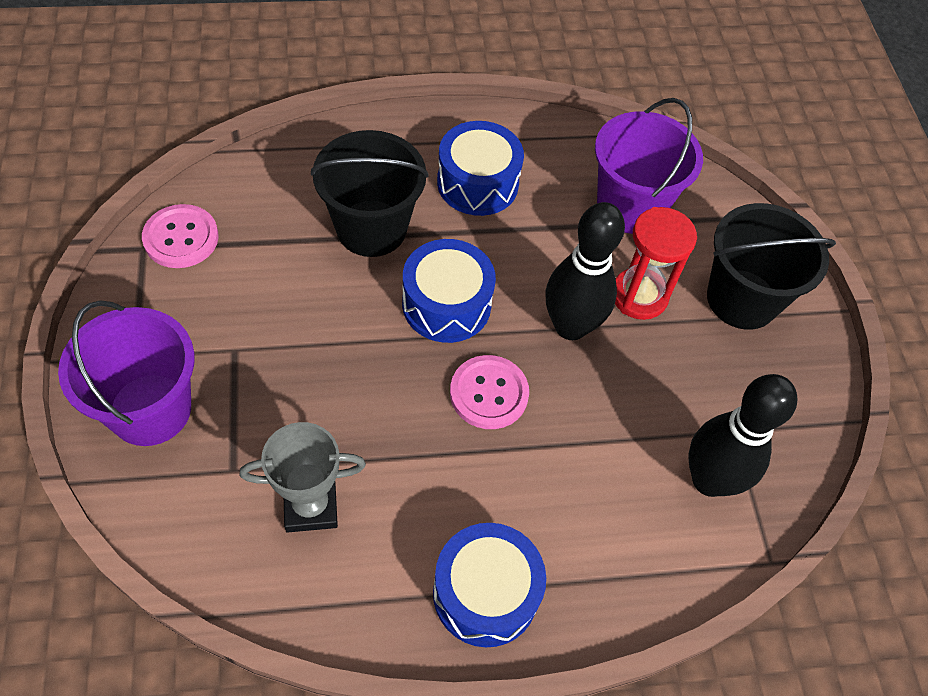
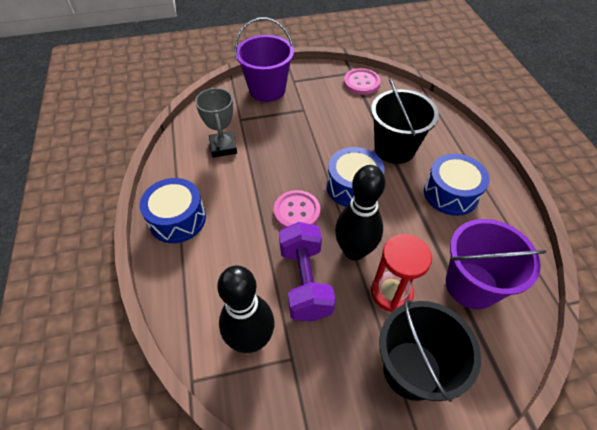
camera: 90 degrees right, 5 degrees down
(619, 399) = (305, 281): none -> purple dumbbell

